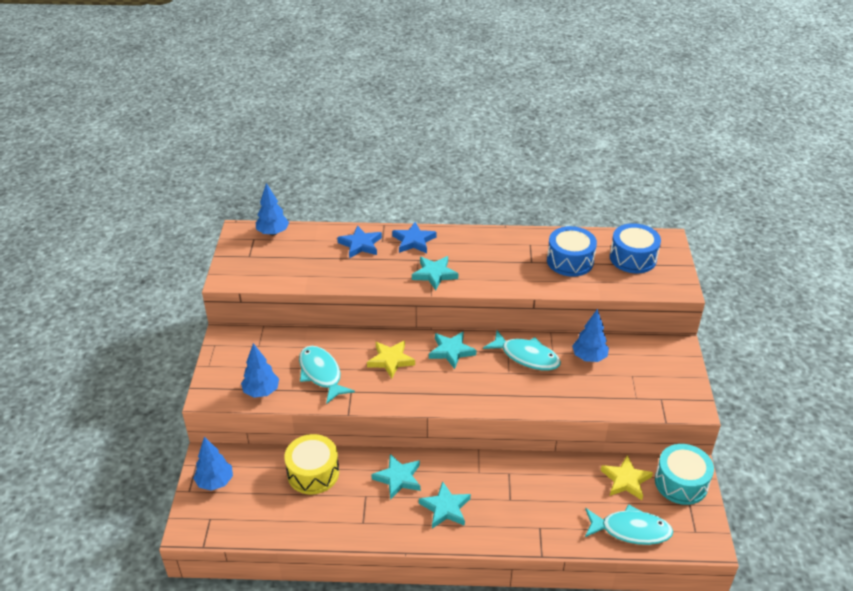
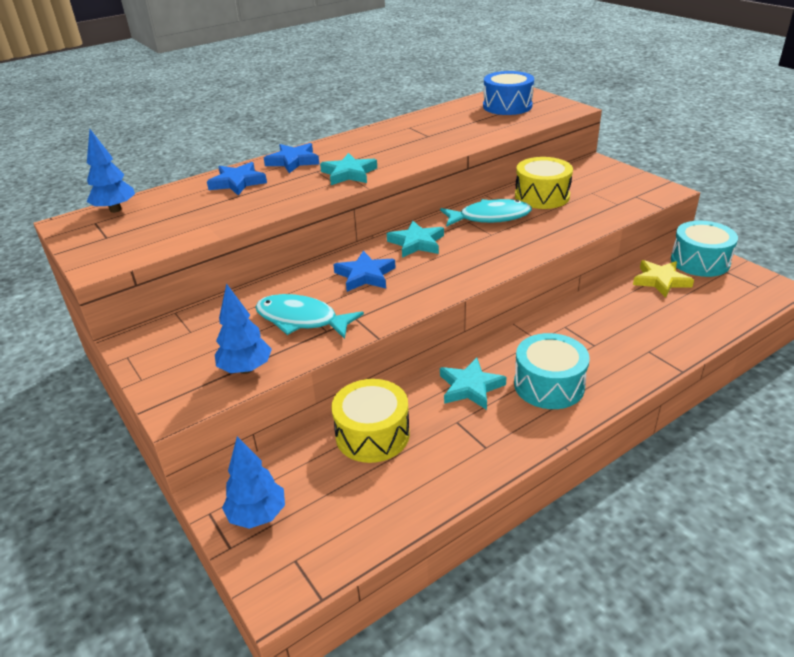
camera: 35 degrees left, 5 degrees down
(391, 360) = (365, 275): yellow star -> blue star
(445, 508) = (549, 385): turquoise star -> turquoise drum
(570, 261) = (460, 124): blue drum -> none
(589, 357) = (542, 196): blue tree -> yellow drum
(630, 530) = (716, 311): turquoise fish -> none

